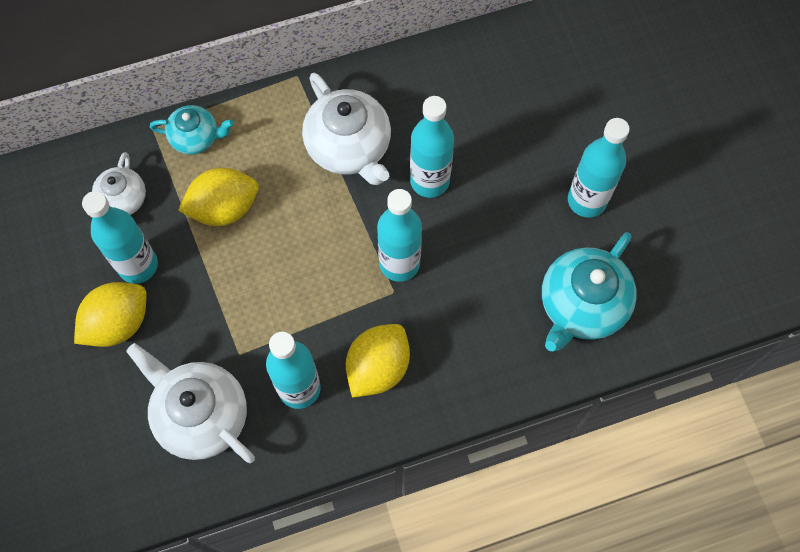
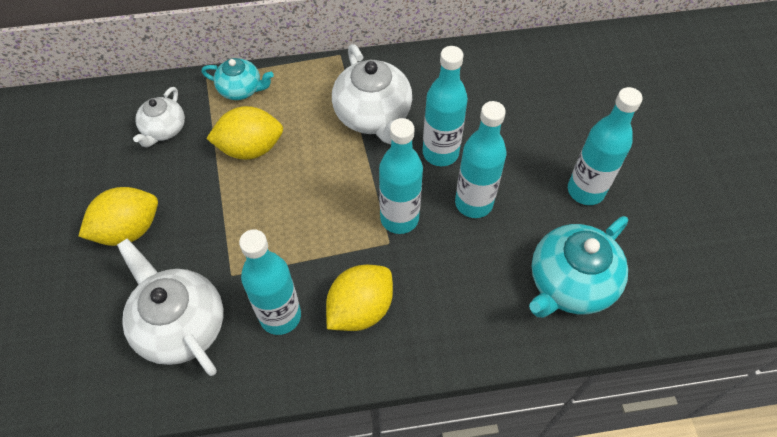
camera: 10 degrees right, 10 degrees down
(138, 265) = (161, 184): turquoise bottle -> turquoise bottle (473, 203)

